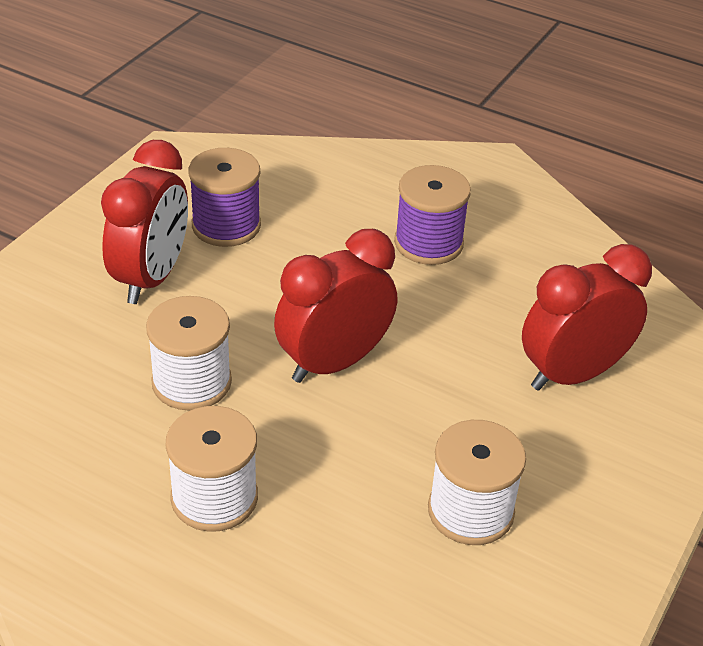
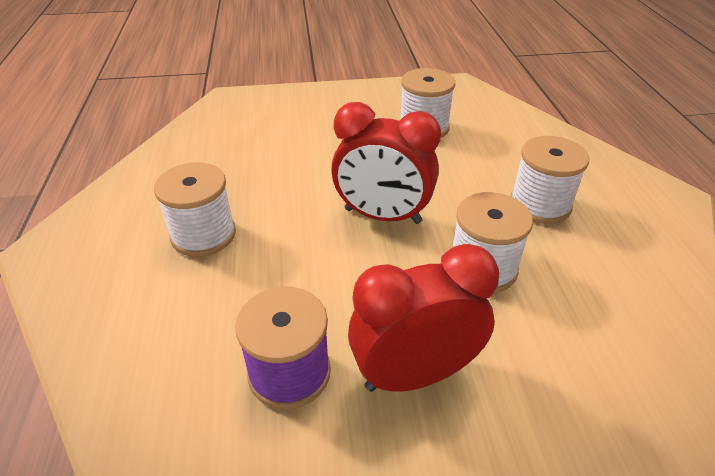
camera: 125 degrees left, 0 degrees up
(428, 243) = (203, 235): purple spool -> white spool
(572, 374) = (286, 133): red clock -> none

